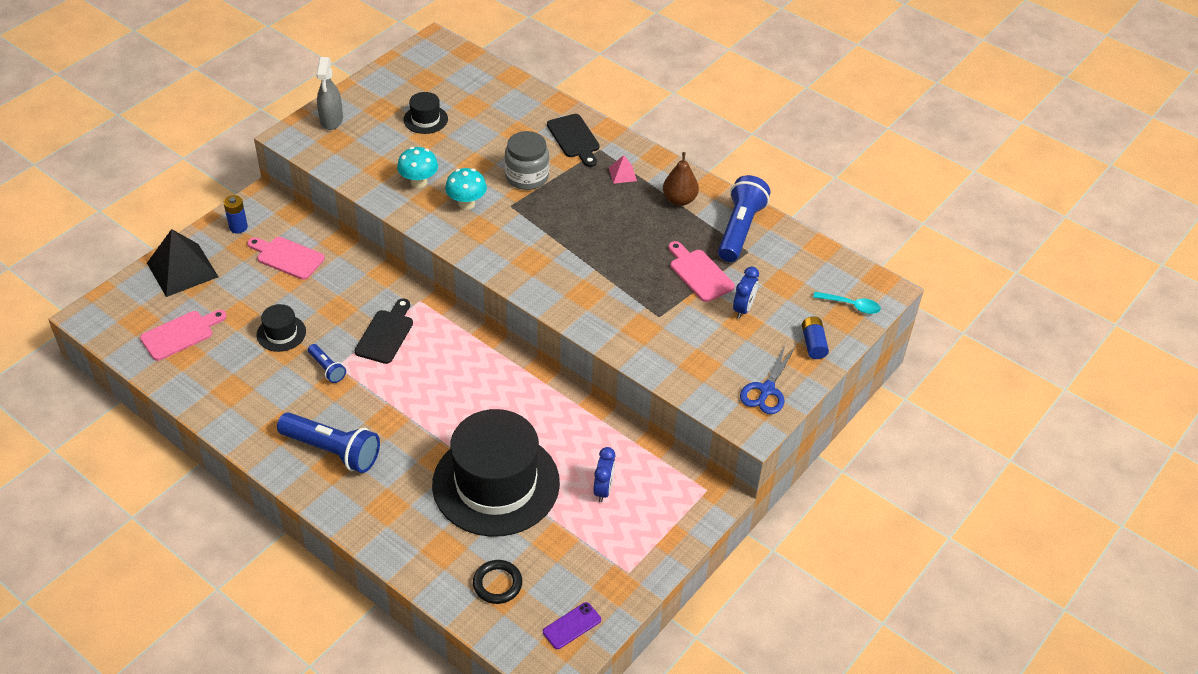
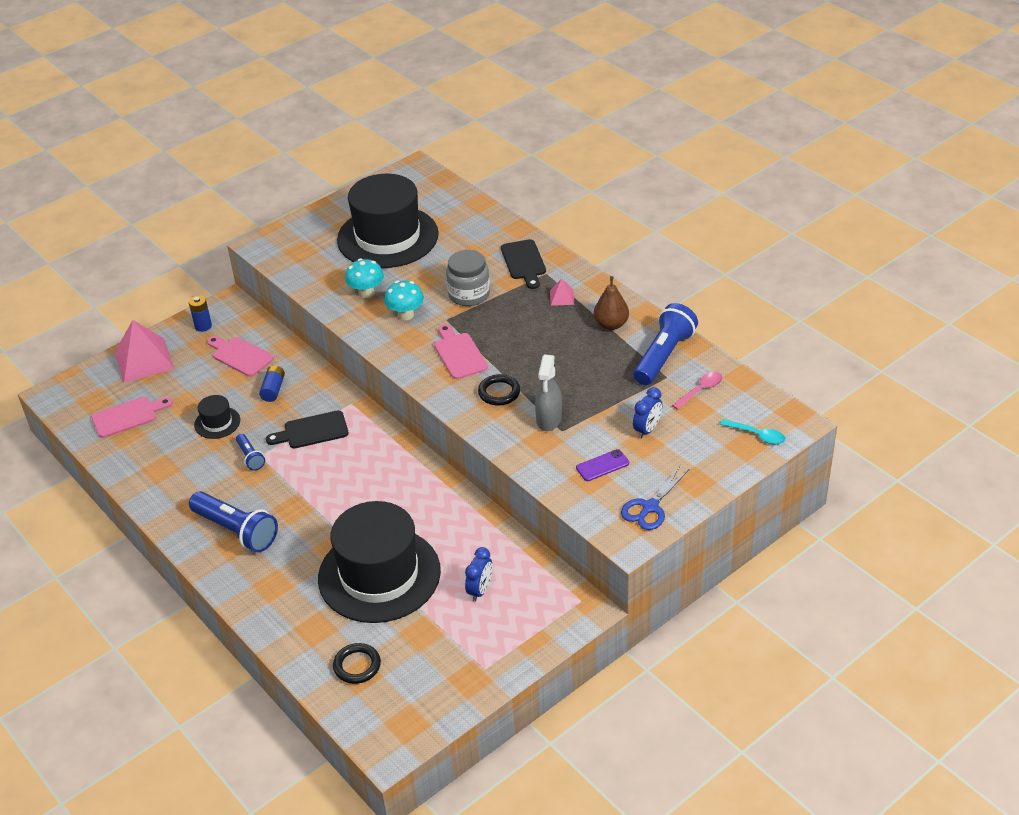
camera: 15 degrees right, 5 degrees down
(182, 269) = (144, 360): black pyramid -> pink pyramid
(331, 120) = (301, 233): grey spray bottle -> grey spray bottle (549, 420)
(386, 334) = (312, 431): black cutting board -> black cutting board turned 135 degrees counterclockwise
(425, 119) = (387, 237): black hat -> black hat, size x2.39
(572, 626) = (417, 712): purple phone -> purple phone (602, 465)
(585, 281) = (499, 392): none -> black ring
(699, 273) = (612, 394): pink cutting board -> pink cutting board (459, 354)
(785, 263) = (700, 390): none -> pink spoon
(813, 344) = (709, 468): blue battery -> blue battery (273, 389)

